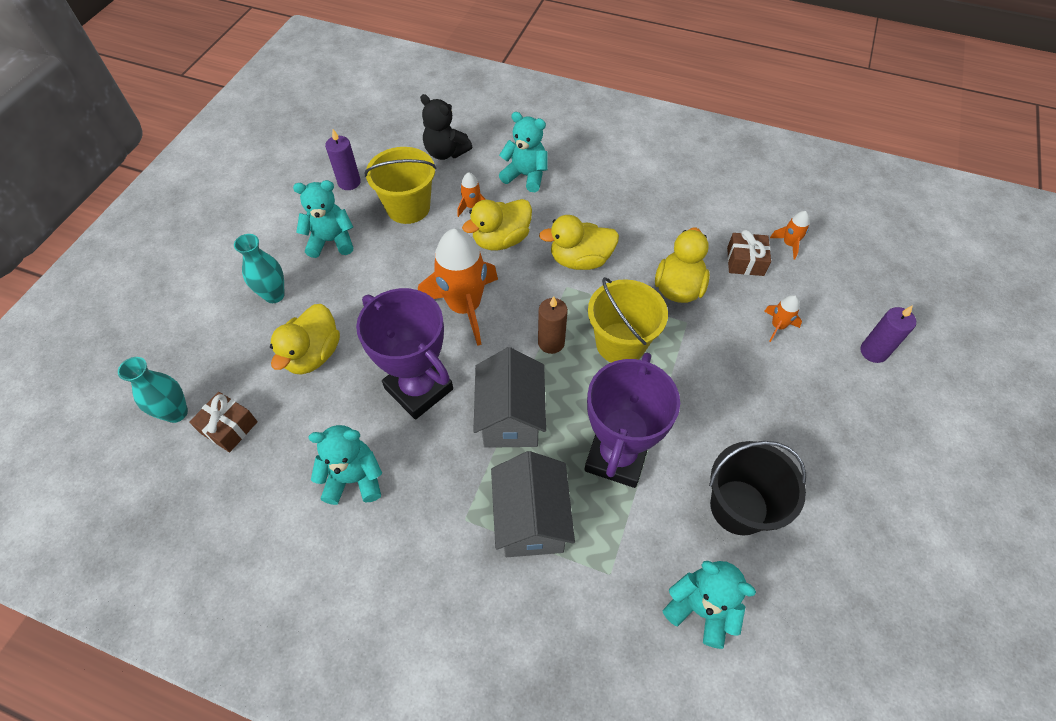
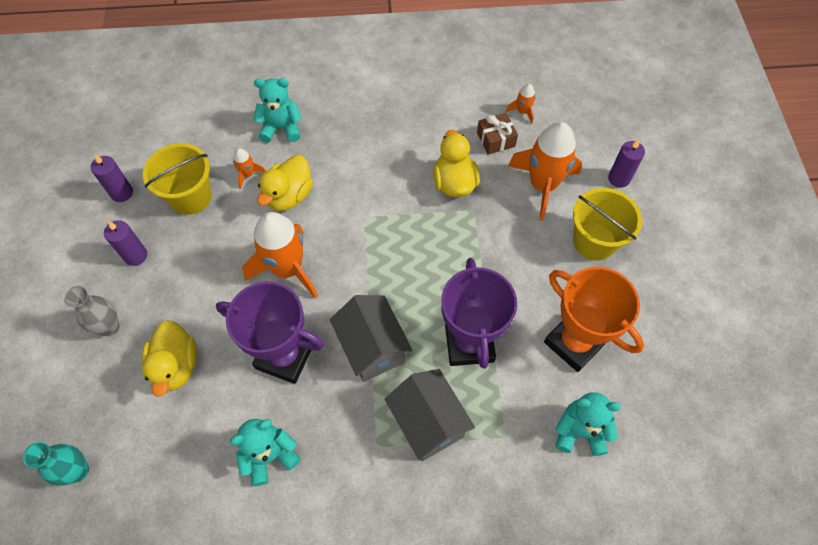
camera: 25 degrees left, 5 degrees up
(229, 427) = (135, 462): brown gift -> none
(274, 295) = (109, 327): turquoise vase -> grey vase
(331, 241) = (135, 255): turquoise teddy bear -> purple candle
(446, 152) = (198, 131): black teddy bear -> none
(551, 343) = (374, 271): brown candle -> none
(580, 260) = (364, 189): yellow duck -> none
(620, 343) = (430, 249): yellow bucket -> yellow bucket (594, 241)
(739, 507) = (574, 343): black bucket -> orange trophy
(777, 326) = (542, 185): orange rocket -> orange rocket, size x2.28

